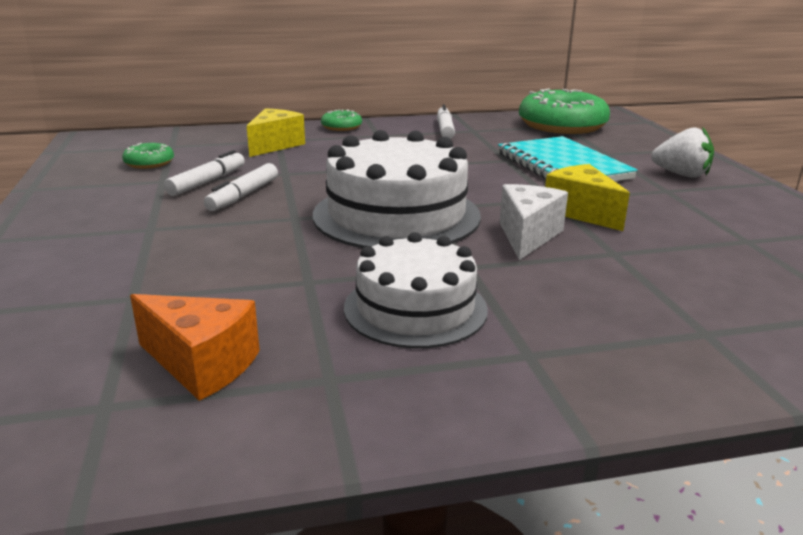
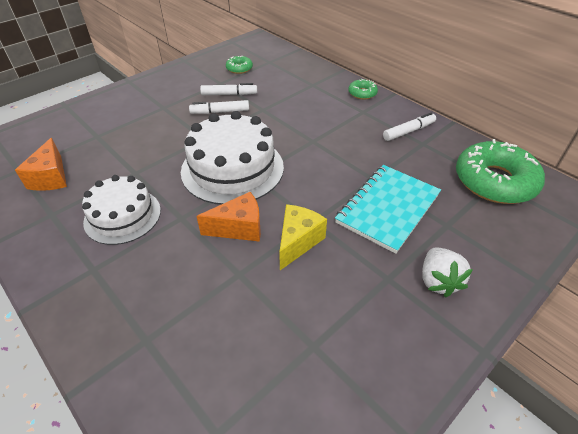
camera: 60 degrees right, 20 degrees up
(275, 145) = (302, 87): yellow cheese -> none
(527, 236) = (239, 228): white cheese -> orange cheese

